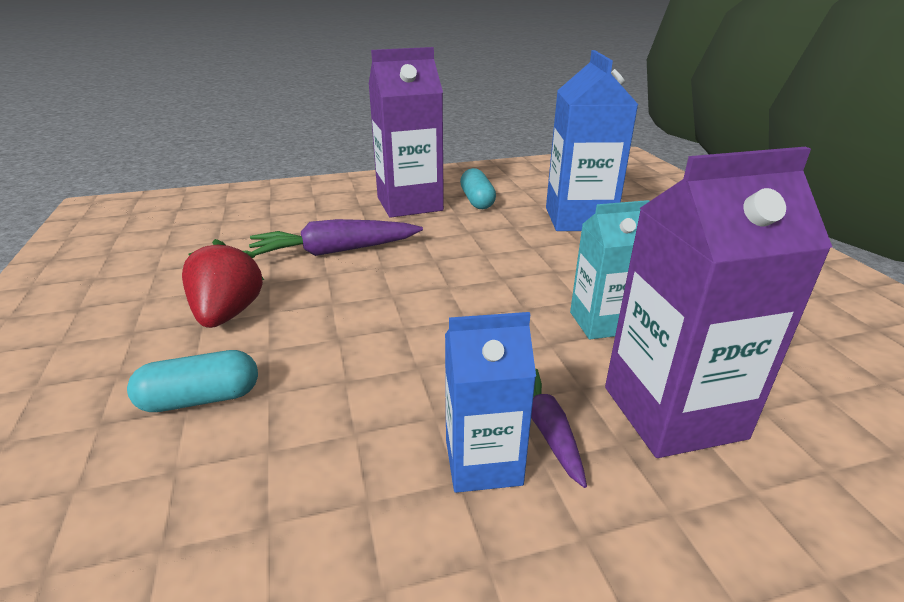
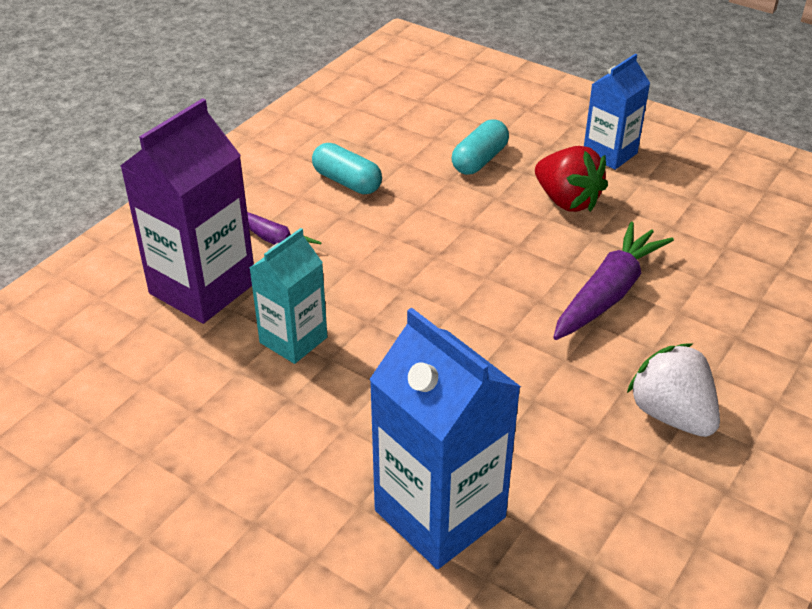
camera: 140 degrees right, 10 degrees up
(409, 204) = (671, 415): purple carton -> white strawberry
(477, 201) = (609, 478): turquoise capsule -> turquoise capsule (347, 182)
(483, 462) = (294, 208): blue carton -> blue carton (610, 154)

